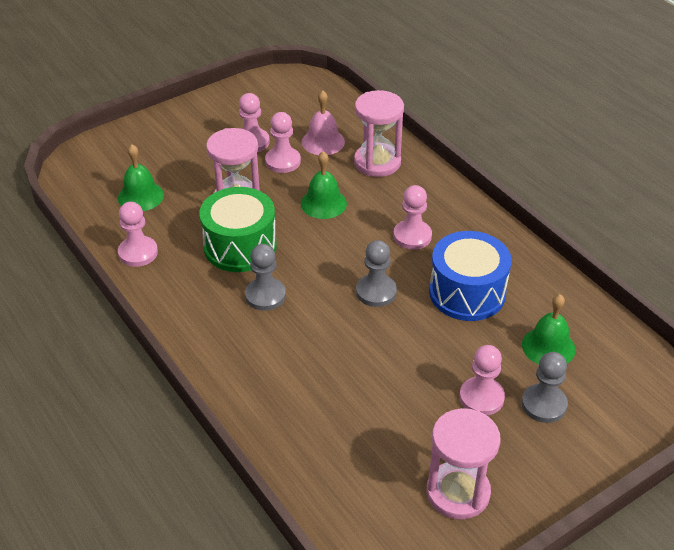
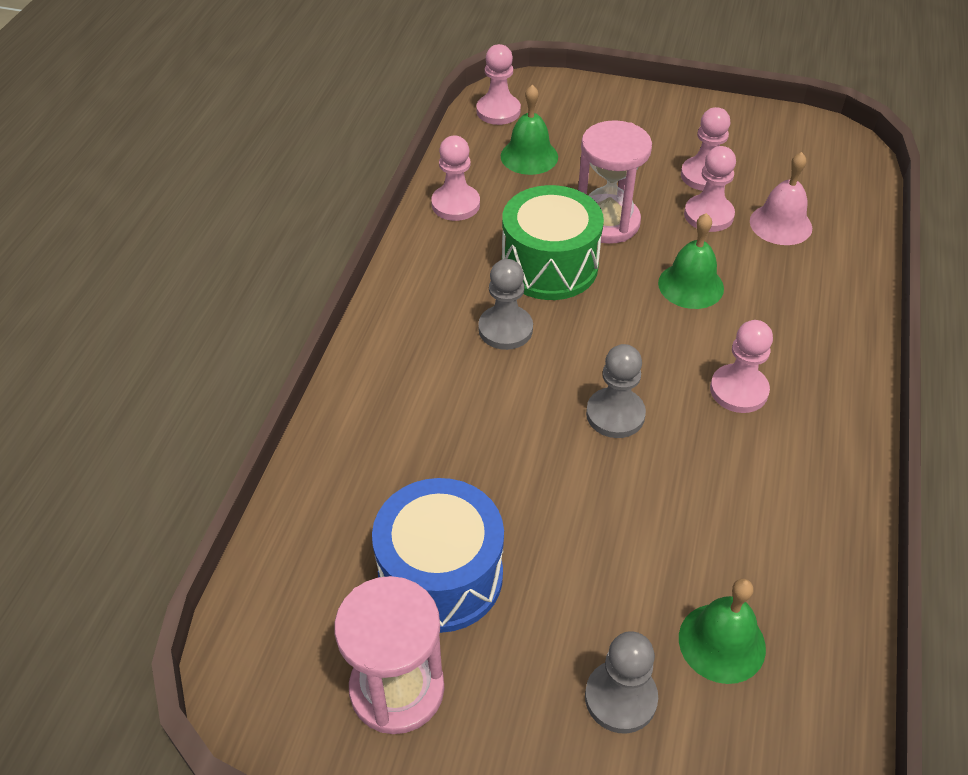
camera: 50 degrees right, 5 degrees up
(377, 162) = (812, 286): pink hourglass -> none
(467, 293) = (713, 499): blue drum -> blue drum (440, 575)
(481, 397) = (564, 621): pink pawn -> pink pawn (498, 111)

